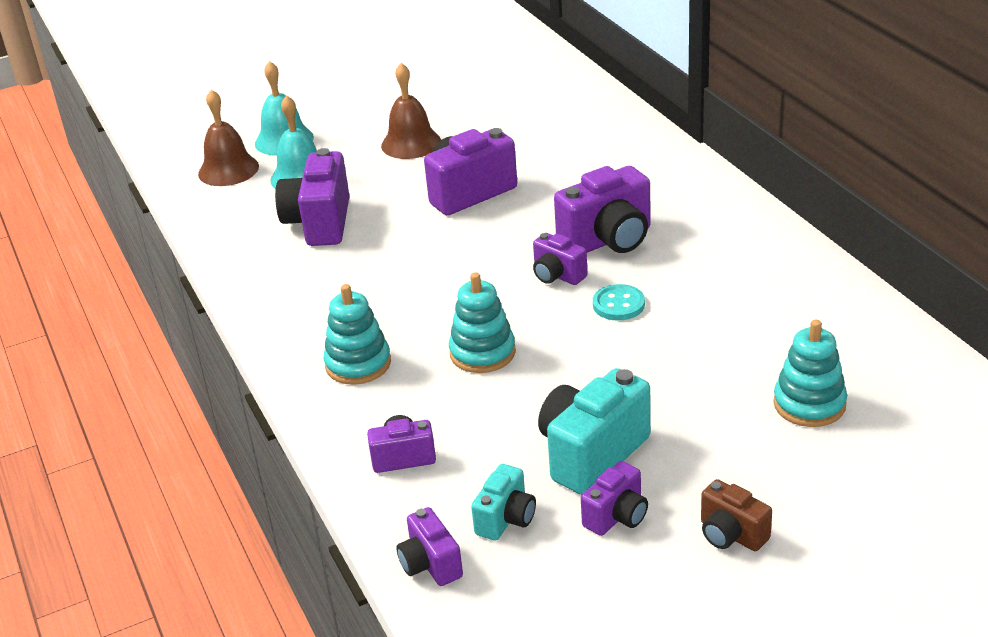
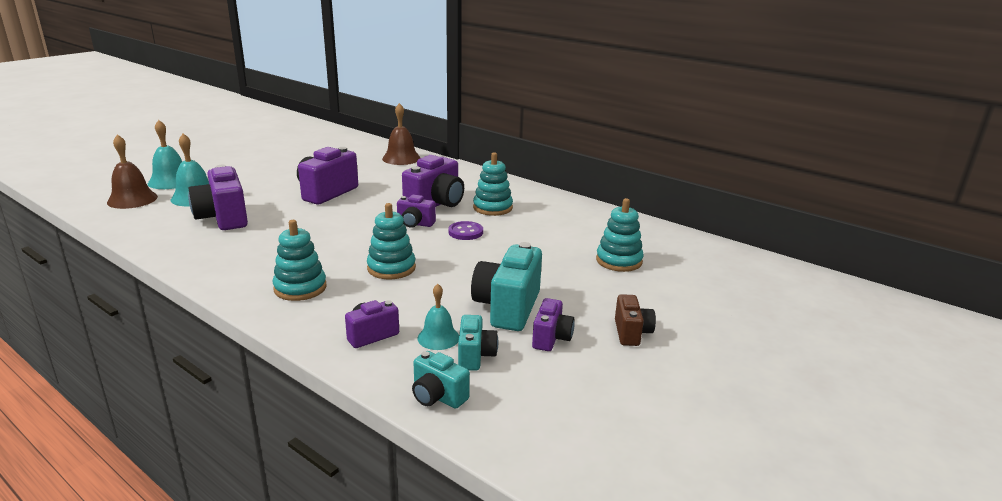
camera: 30 degrees left, 10 degrees down
(411, 143) = (269, 174): brown bell -> brown bell (401, 158)
(430, 564) = (437, 396): purple camera -> turquoise camera
(478, 480) = (438, 337): none -> turquoise bell
(618, 304) = (465, 232): turquoise button -> purple button
(688, 261) = (492, 208): none -> turquoise stacking toy
(731, 535) = (631, 333): brown camera -> brown camera turned 105 degrees counterclockwise

